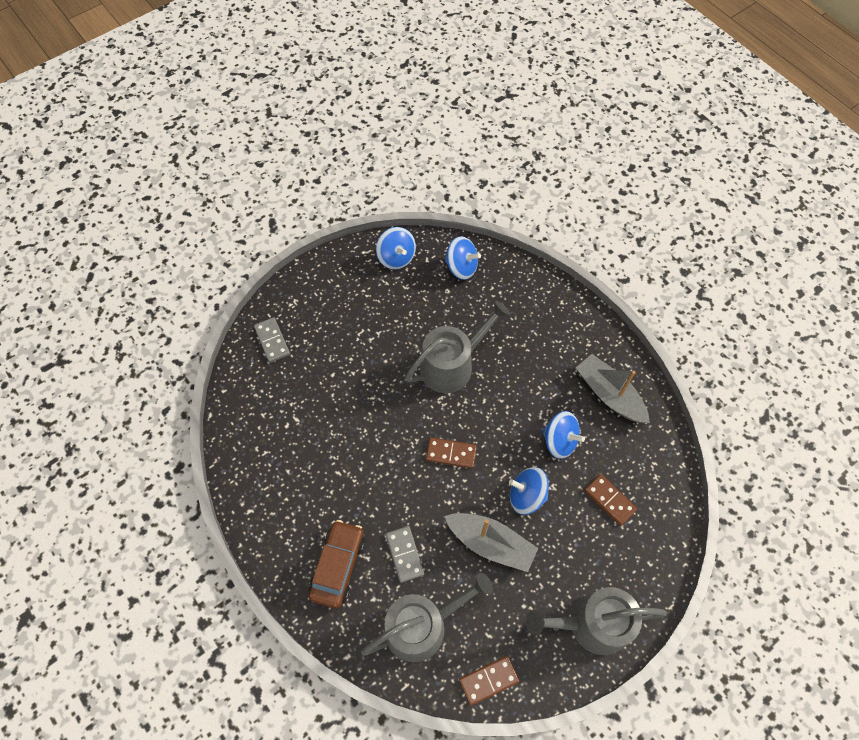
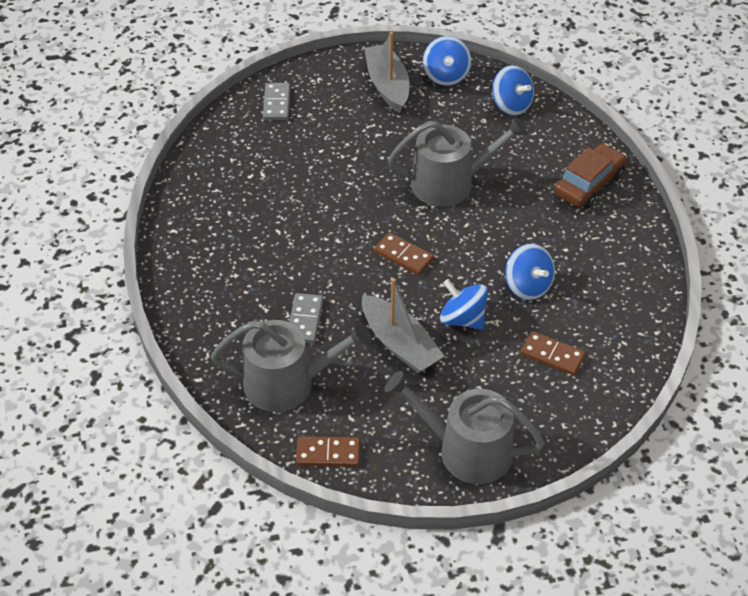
camera: 25 degrees right, 15 degrees down
(338, 566) = (233, 304): brown car -> brown car (589, 184)
(609, 394) = (609, 266): grey boat -> grey boat (387, 85)
(609, 500) = (552, 355): brown domino -> brown domino turned 45 degrees counterclockwise

